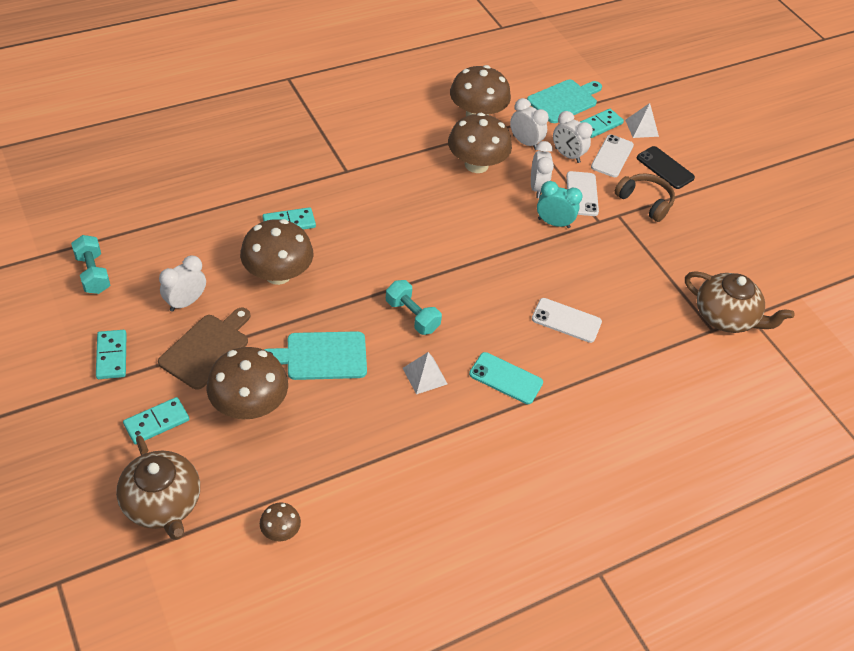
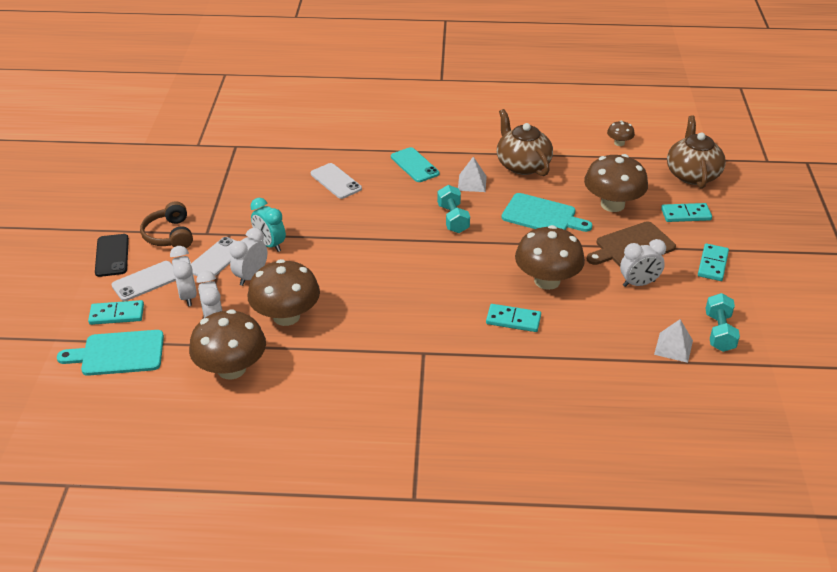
camera: 145 degrees left, 10 degrees down
(641, 128) = (79, 298): white pyramid -> white pyramid (673, 347)
(725, 317) = (216, 149): brown teapot -> brown teapot (522, 165)

